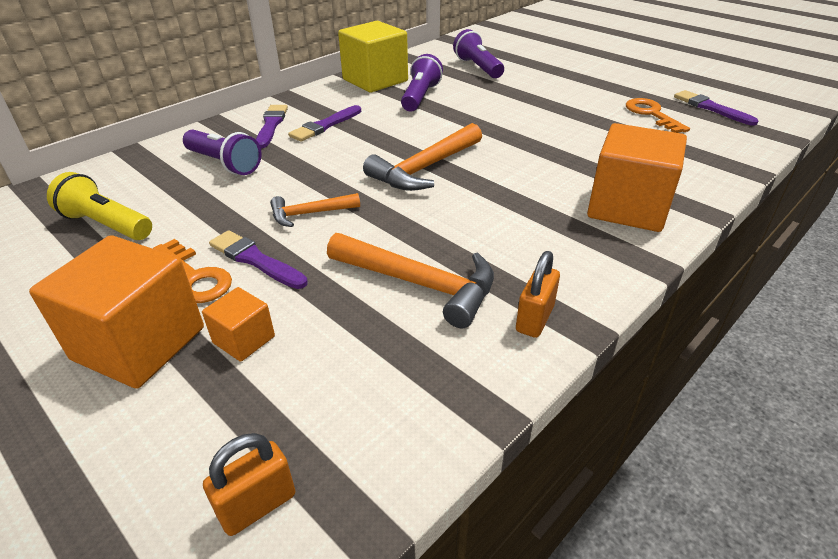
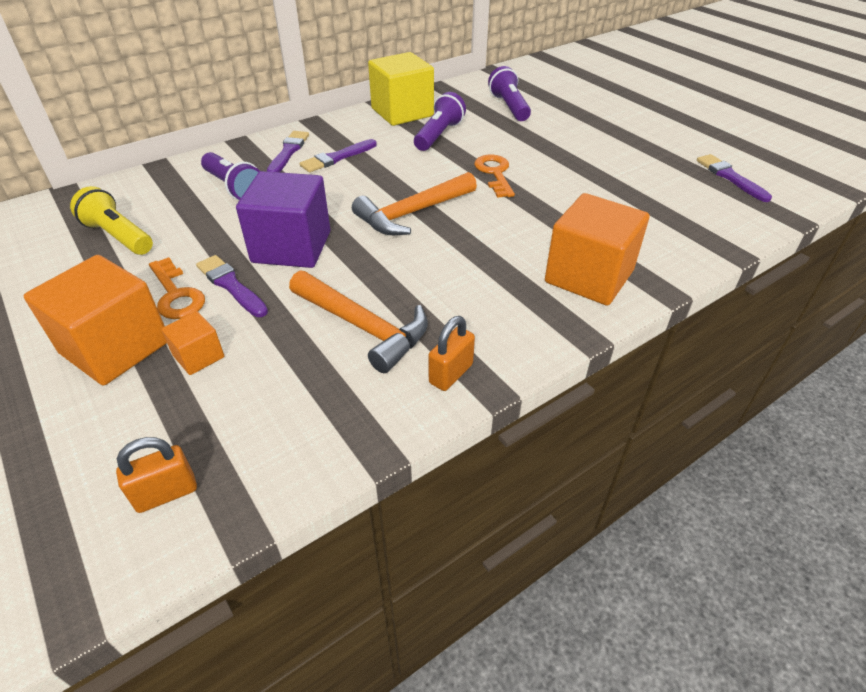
camera: 10 degrees right, 5 degrees up
(309, 214) = (291, 247): orange hammer -> purple cube
(651, 114) = (663, 178): orange key -> orange key (495, 173)

